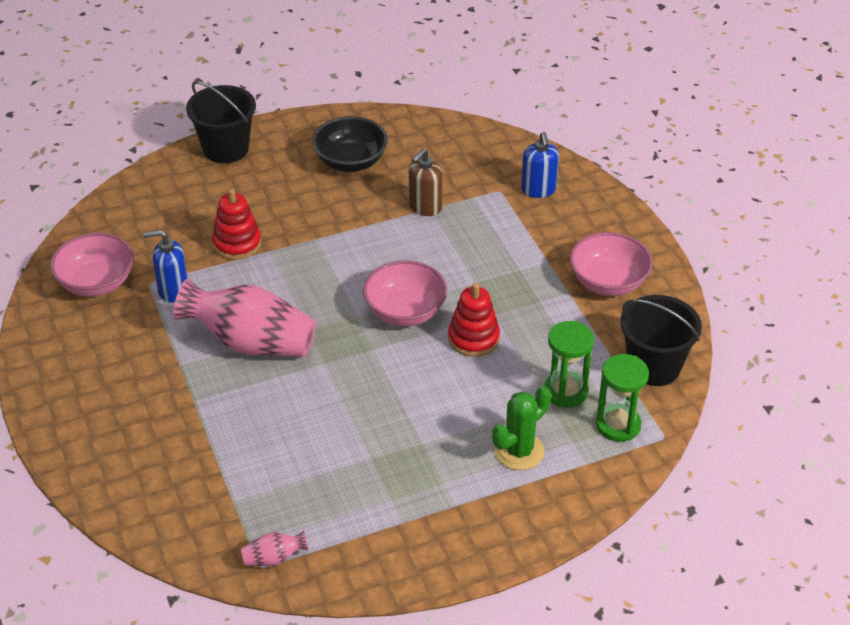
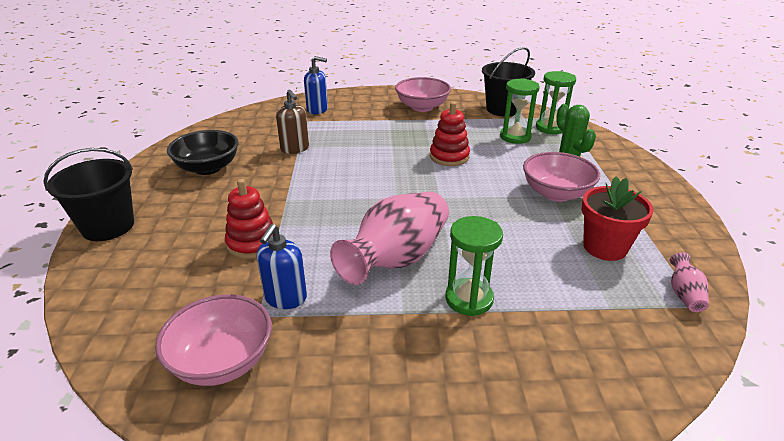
camera: 70 degrees left, 10 degrees down
(211, 403) = (469, 299): none -> green hourglass
(332, 495) = (605, 247): none -> red flower pot
(405, 312) = (404, 177): pink bowl -> pink bowl (556, 193)

